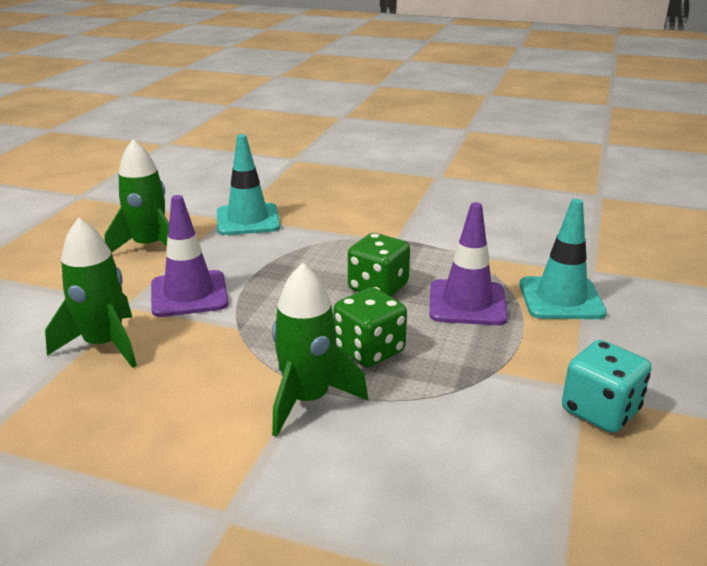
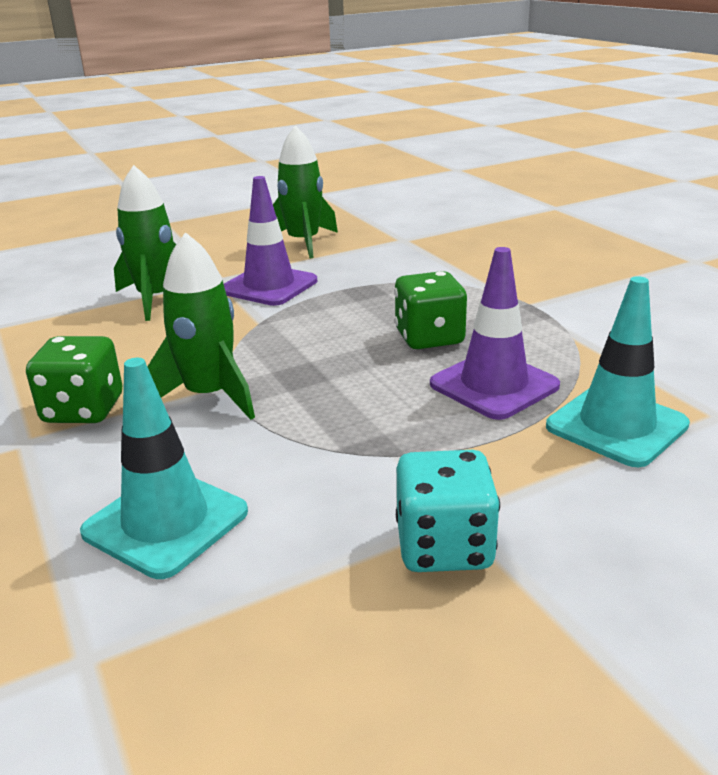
camera: 45 degrees right, 0 degrees up
(248, 220) = (416, 246): turquoise traffic cone -> turquoise traffic cone (166, 522)
(369, 350) = (324, 383): green dice -> green dice (83, 410)

